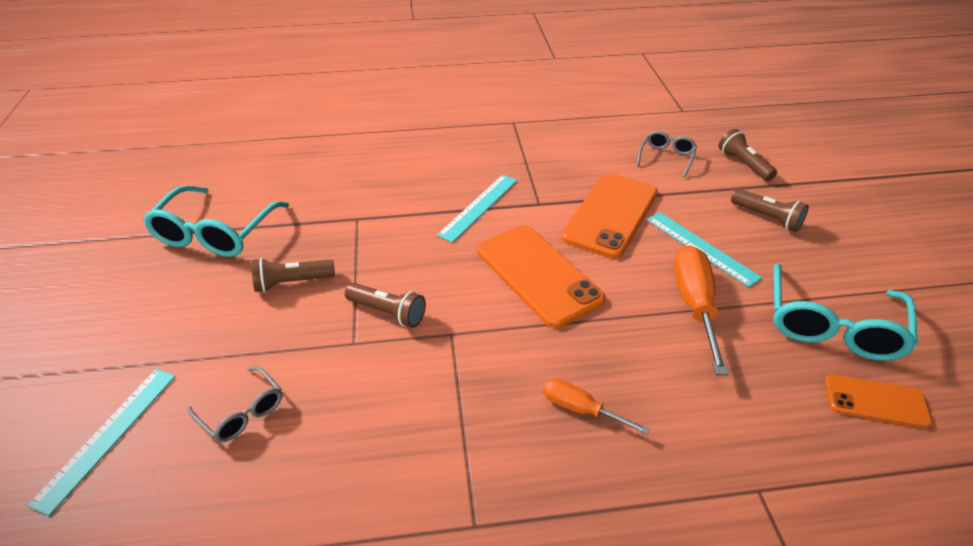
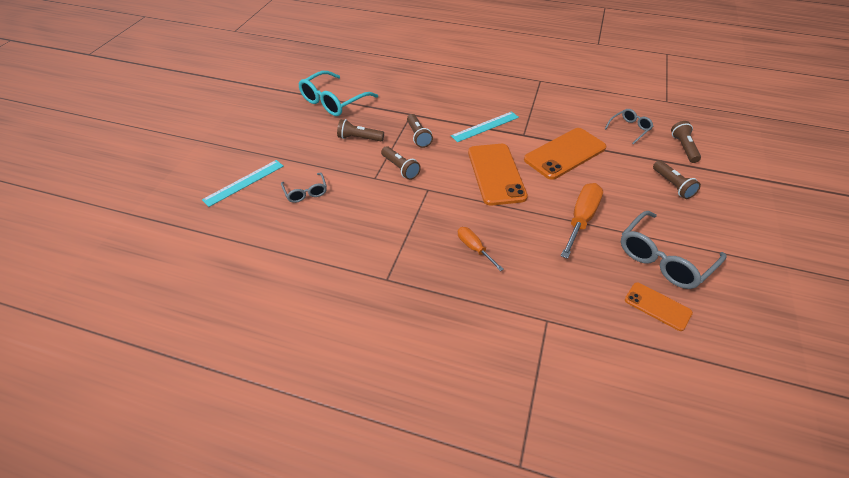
camera: 25 degrees right, 5 degrees up
(388, 251) = (418, 136): none -> brown flashlight
(701, 247) = (611, 189): turquoise ruler -> none
(831, 326) = (664, 259): turquoise glasses -> grey glasses

